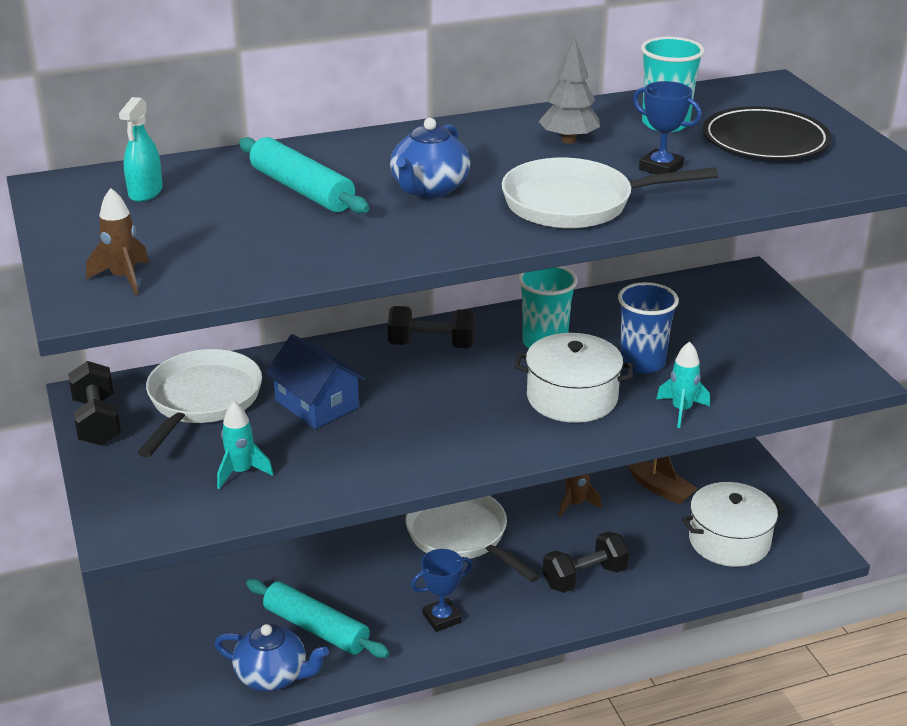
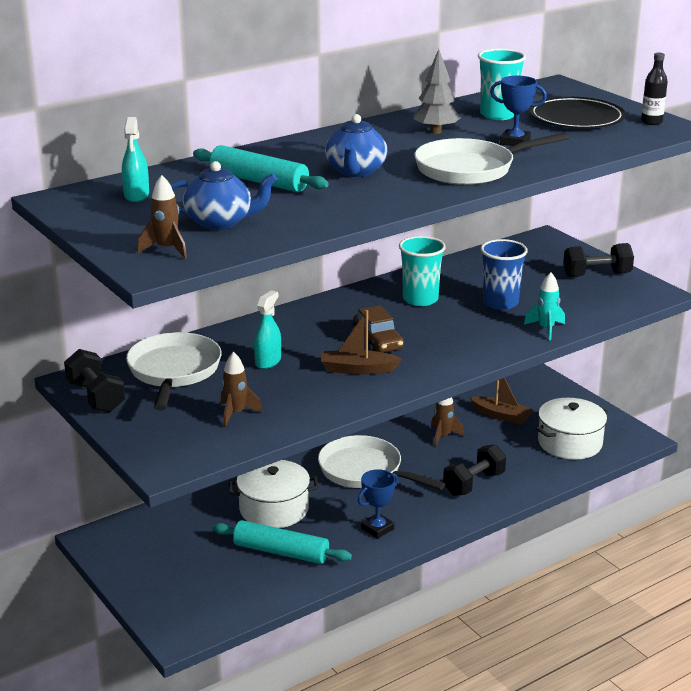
camera: 15 degrees left, 5 degrees down
(241, 472) = (236, 414): turquoise rocket -> brown rocket
(273, 676) = (262, 590): blue teapot -> blue teapot (220, 222)
(317, 404) = (268, 361): blue house -> turquoise spray bottle
(417, 432) = (357, 369): none -> brown boat
(431, 345) = (334, 312): black dumbbell -> black dumbbell (596, 275)
(461, 396) = (377, 341): none -> brown car
(572, 397) = (461, 332): white pot -> white pot (274, 509)
(864, 157) = (651, 122): none -> black bottle

